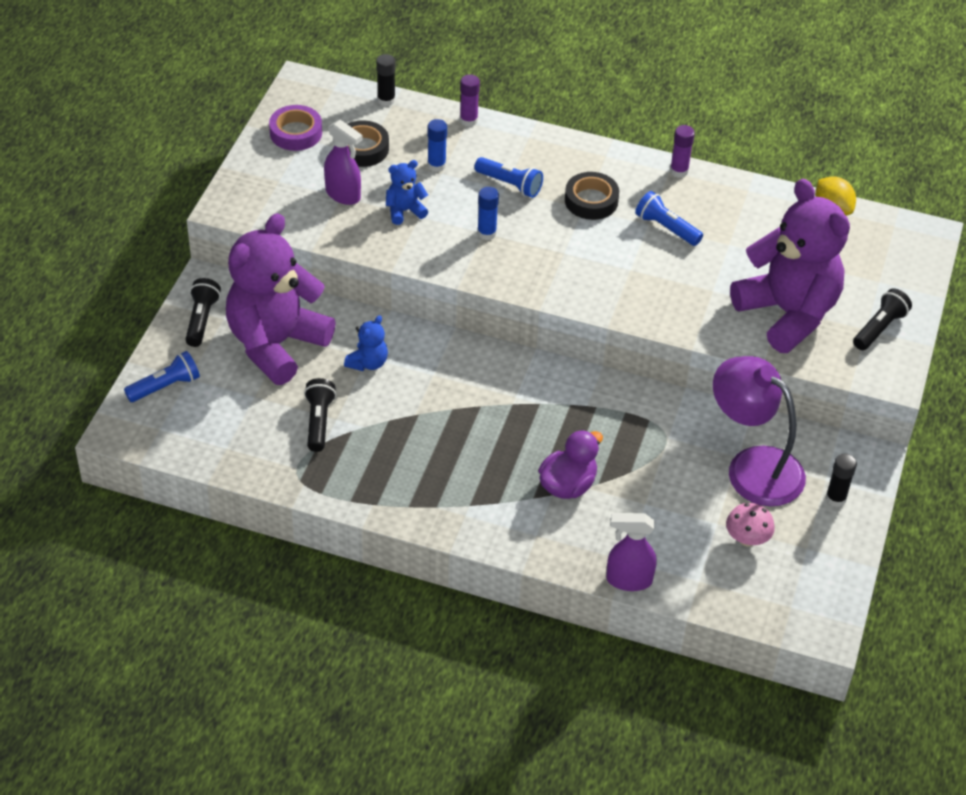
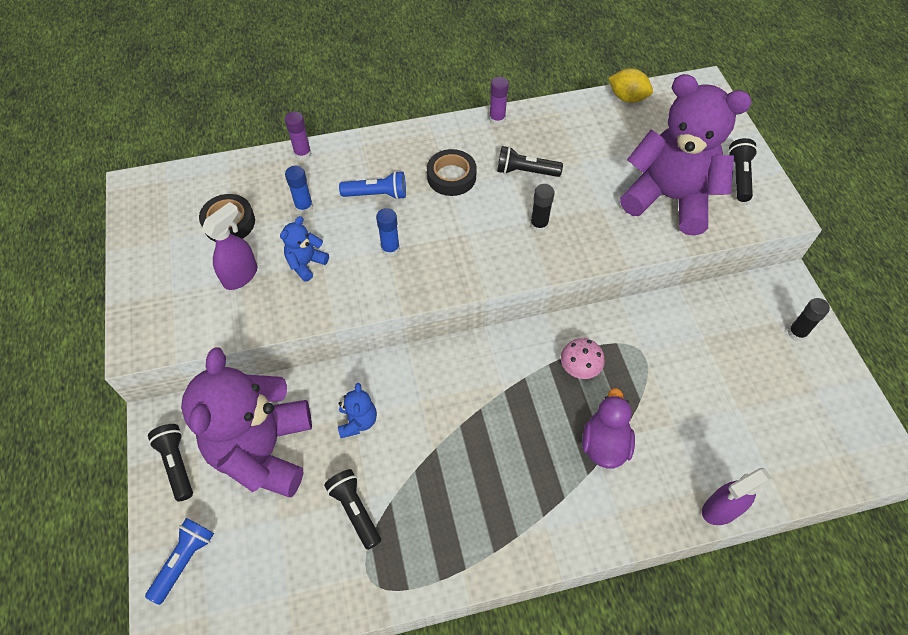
camera: 30 degrees left, 10 degrees up
(296, 133) = (158, 236): purple tape -> none
(343, 195) = (241, 275): purple spray bottle -> purple spray bottle turned 60 degrees counterclockwise
(386, 100) = (220, 168): black glue stick -> black glue stick (539, 225)
(666, 228) = (525, 171): blue flashlight -> black flashlight
(747, 539) = (770, 410): pink mushroom -> pink mushroom (579, 368)
(752, 466) = (720, 340): purple lamp -> none

